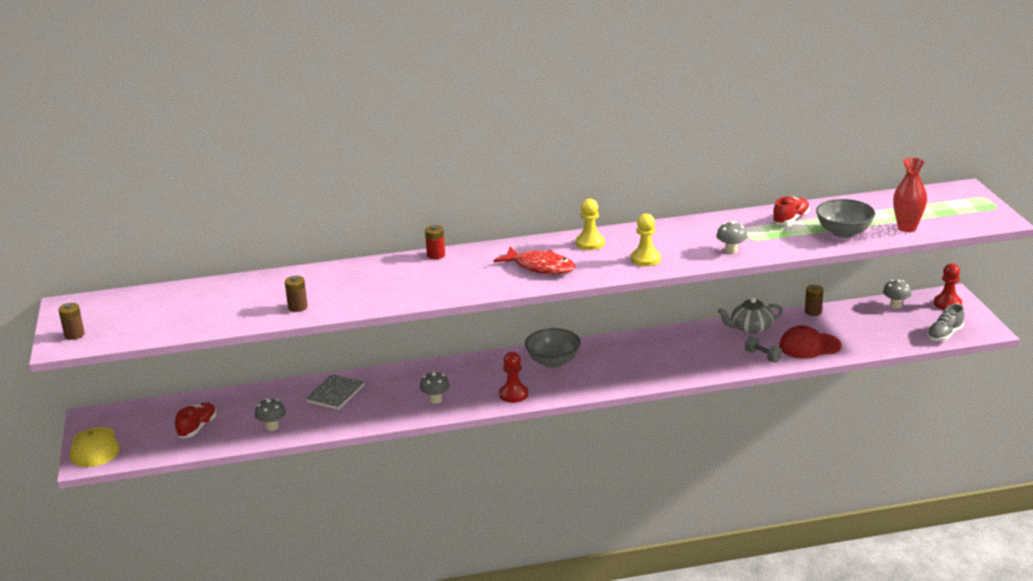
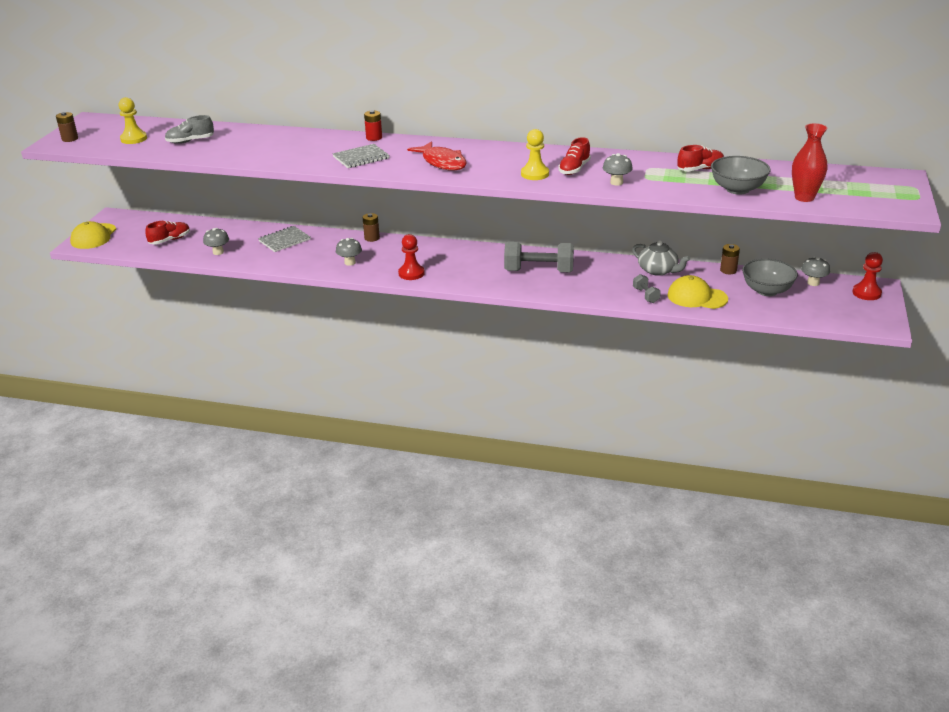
camera: 25 degrees right, 5 degrees up
(297, 307) = (232, 153): brown battery -> brown battery (372, 238)
(449, 281) = (361, 158): none -> grey notebook
(553, 362) = (466, 257): grey bowl -> grey bowl (767, 290)
(590, 243) = (503, 153): yellow pawn -> yellow pawn (134, 139)
(639, 358) = (539, 271): none -> grey dumbbell
(677, 245) = (574, 169): none -> red shoe
(750, 328) = (658, 270): grey teapot -> grey teapot turned 150 degrees counterclockwise
(809, 346) = (697, 297): red cap -> yellow cap
(944, 335) = (837, 318): grey shoe -> grey shoe (190, 141)

